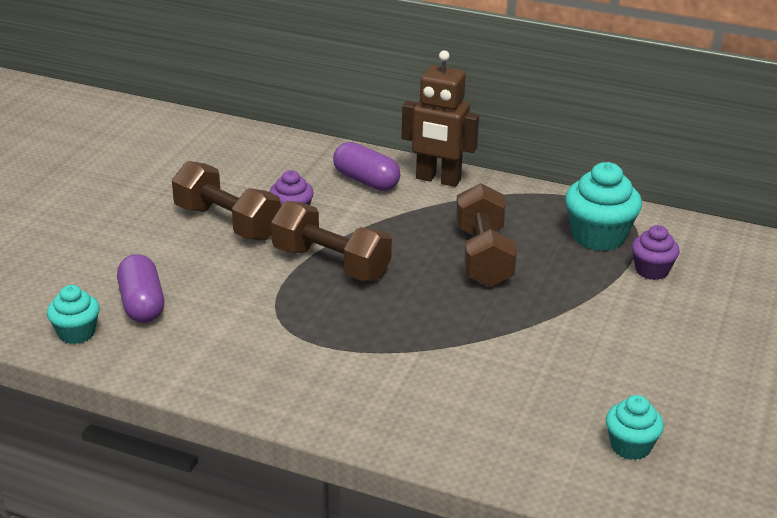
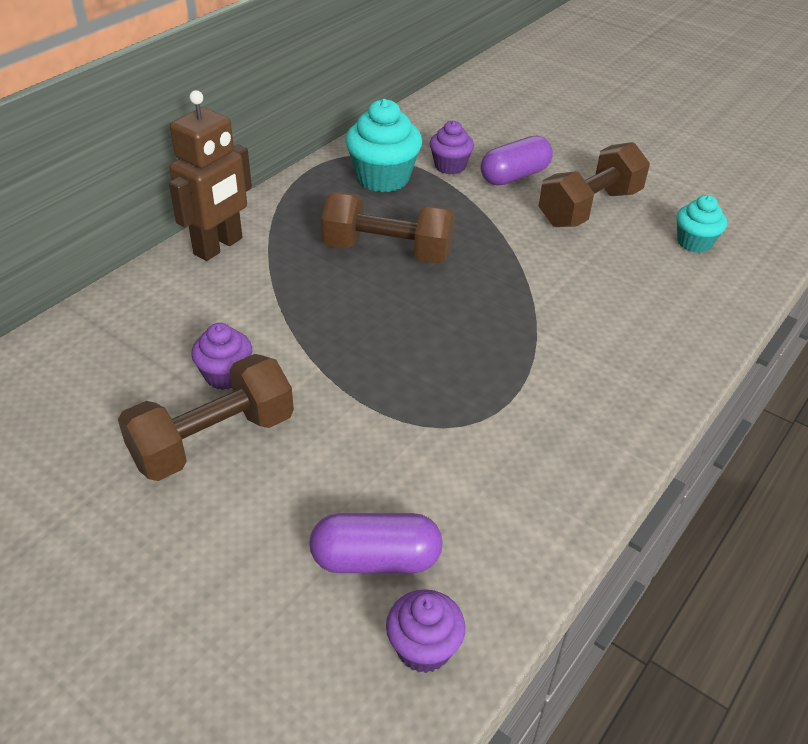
camera: 75 degrees left, 10 degrees up
(76, 333) = (423, 648): turquoise cupcake -> purple cupcake
(331, 264) = (353, 362): brown dumbbell -> brown dumbbell (589, 208)
(366, 181) = (186, 299): purple capsule -> purple capsule (514, 176)

